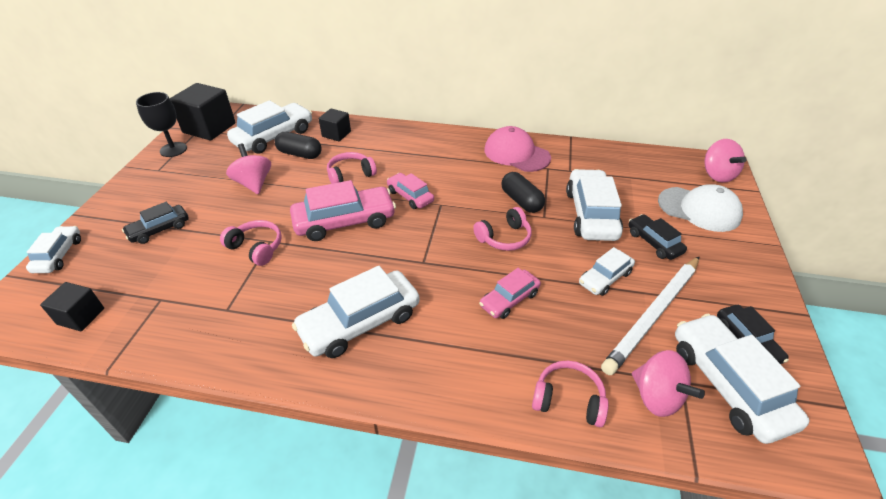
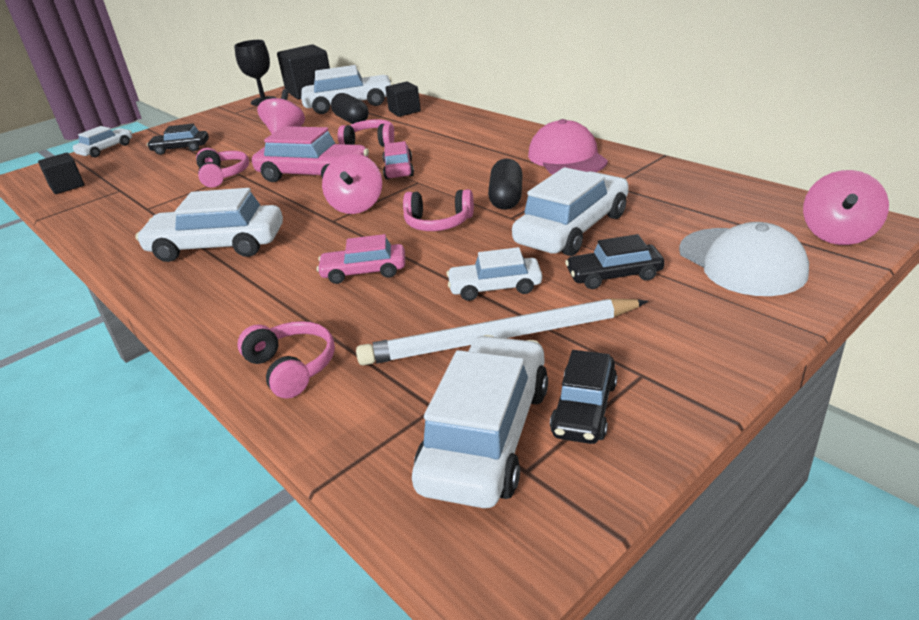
camera: 40 degrees right, 10 degrees down
(654, 242) = (614, 275): black car -> black car turned 105 degrees counterclockwise
(656, 397) = (383, 406): pink spinning top -> pink spinning top (356, 206)

